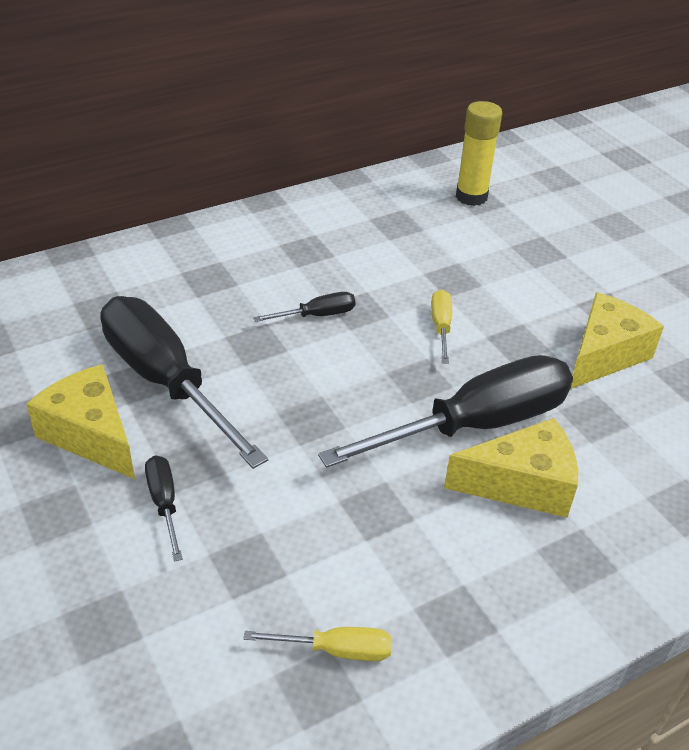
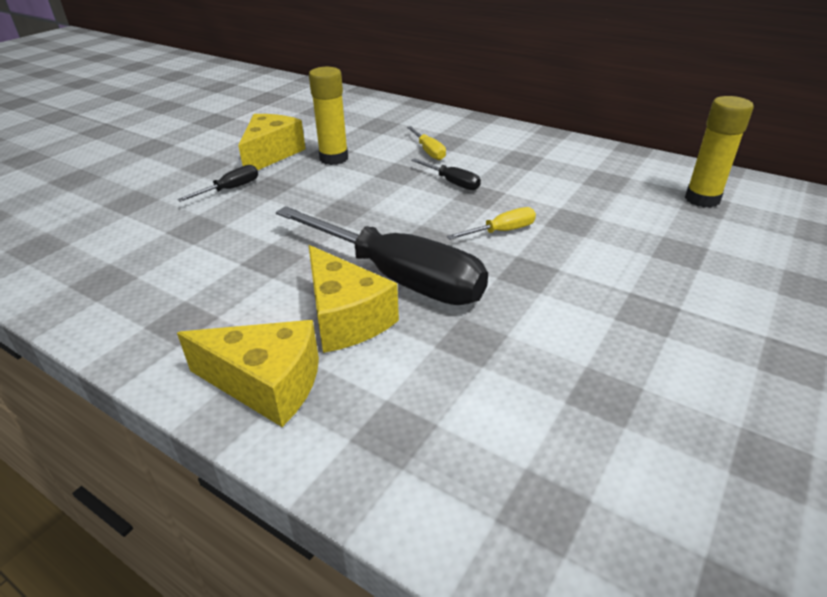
camera: 65 degrees right, 5 degrees down
(165, 381) = (334, 158): black screwdriver -> yellow glue stick
(336, 650) = (134, 278): yellow screwdriver -> yellow screwdriver (428, 151)
(604, 355) = (571, 325): yellow cheese -> yellow cheese (266, 384)

